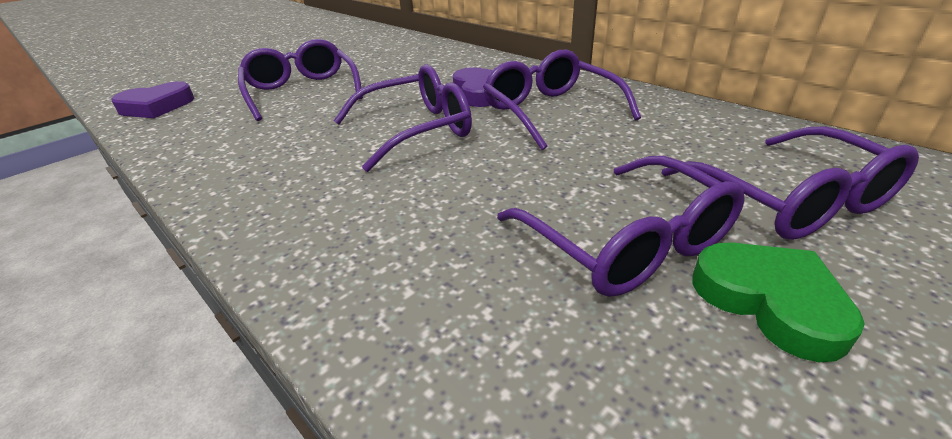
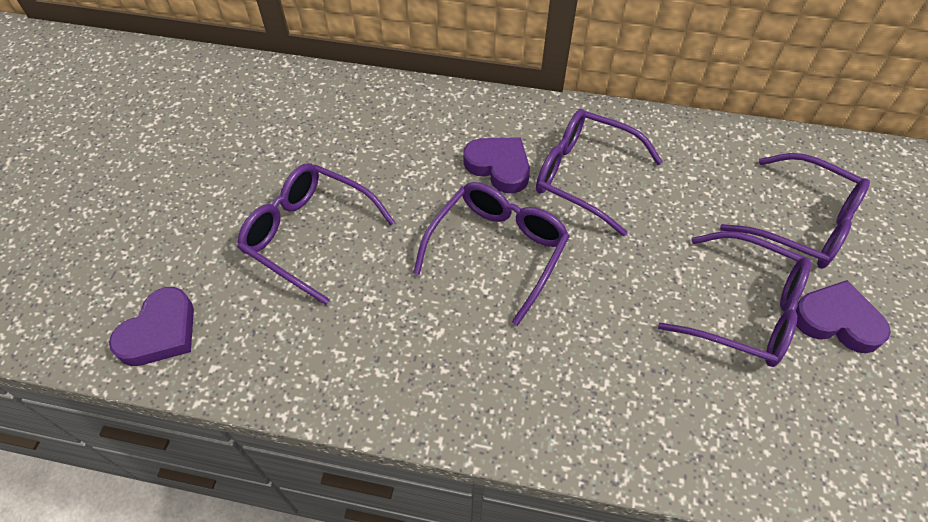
camera: 35 degrees left, 20 degrees up
(770, 301) = (836, 320): green heart -> purple heart

